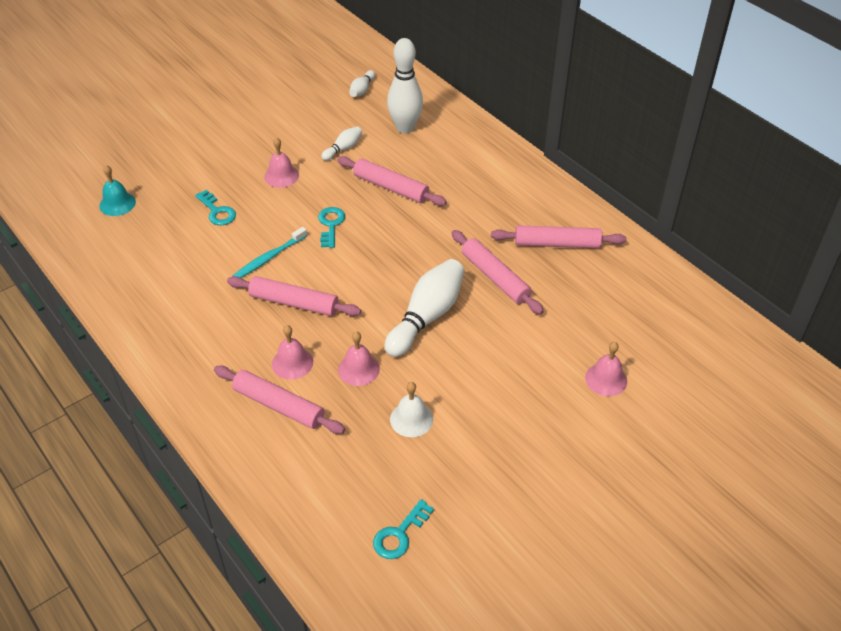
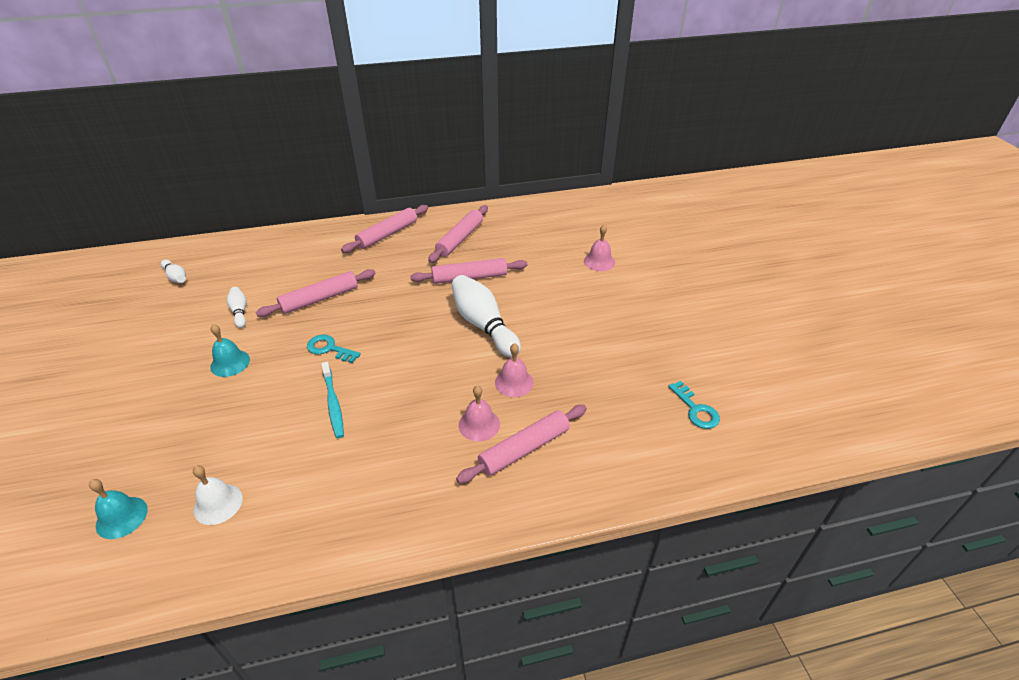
camera: 65 degrees left, 5 degrees down
(217, 211) = (230, 426): turquoise key -> none
(281, 176) = (230, 363): pink bell -> turquoise bell
(294, 303) = (406, 402): pink rolling pin -> pink rolling pin (387, 234)
(405, 128) = (256, 268): white bowling pin -> none
(411, 419) = (585, 367): white bell -> white bell (218, 504)

